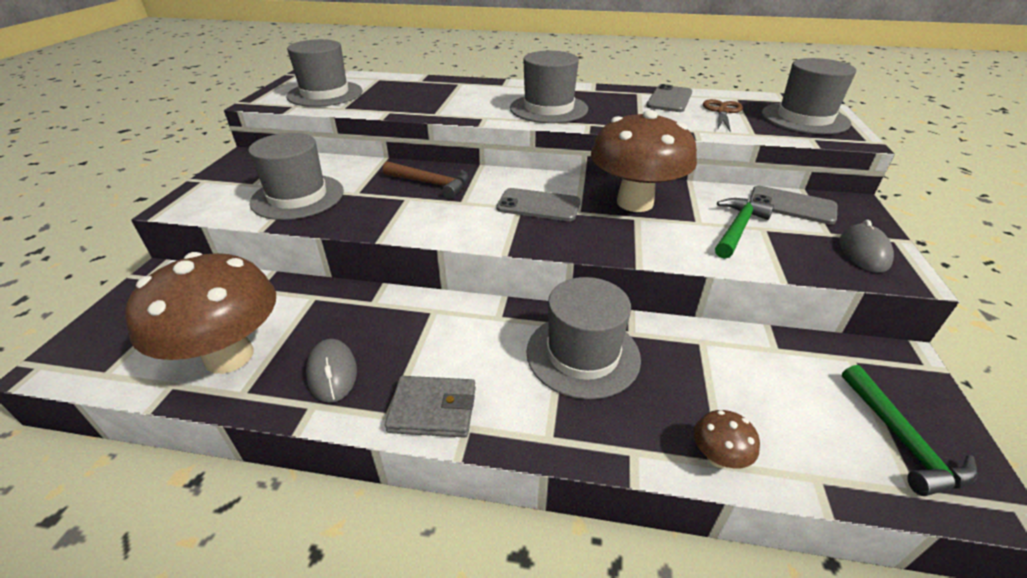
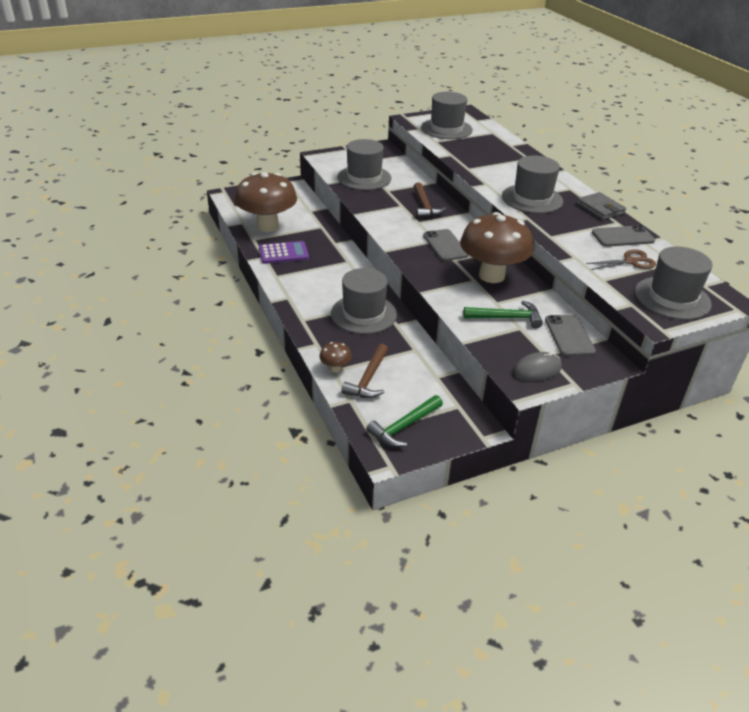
camera: 55 degrees right, 0 degrees up
(332, 373) = (283, 253): grey mouse -> purple calculator
(433, 409) = (289, 285): grey wallet -> grey wallet (600, 209)
(762, 427) = (368, 379): none -> brown hammer

